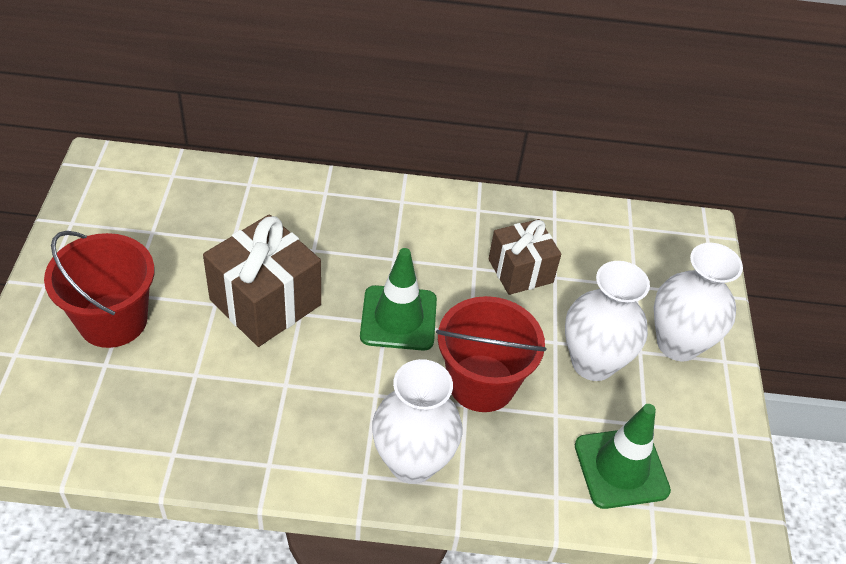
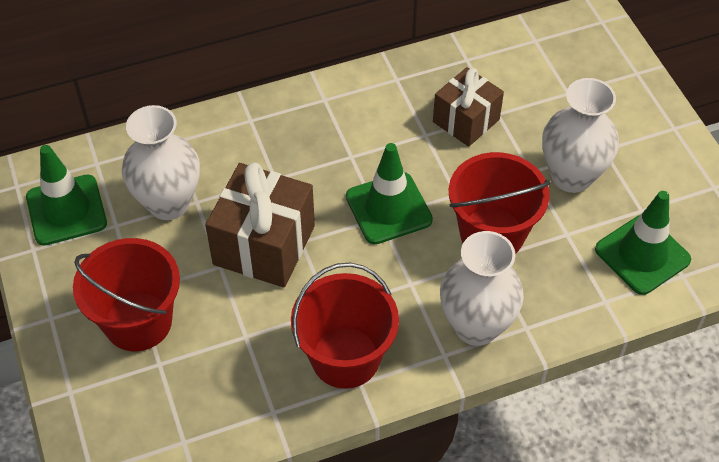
camera: 20 degrees left, 5 degrees up
(120, 203) = (66, 210): none -> green traffic cone
(271, 435) = (345, 357): none -> red bucket
(678, 344) = (630, 129): white vase -> white vase (168, 203)

